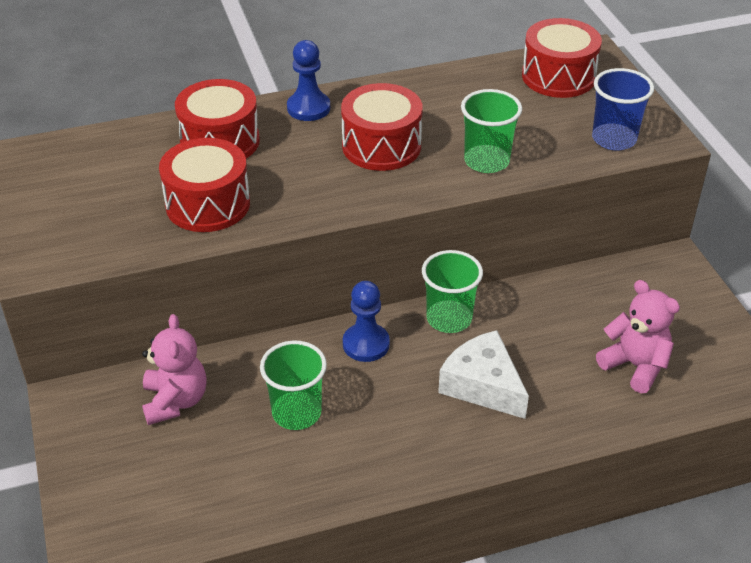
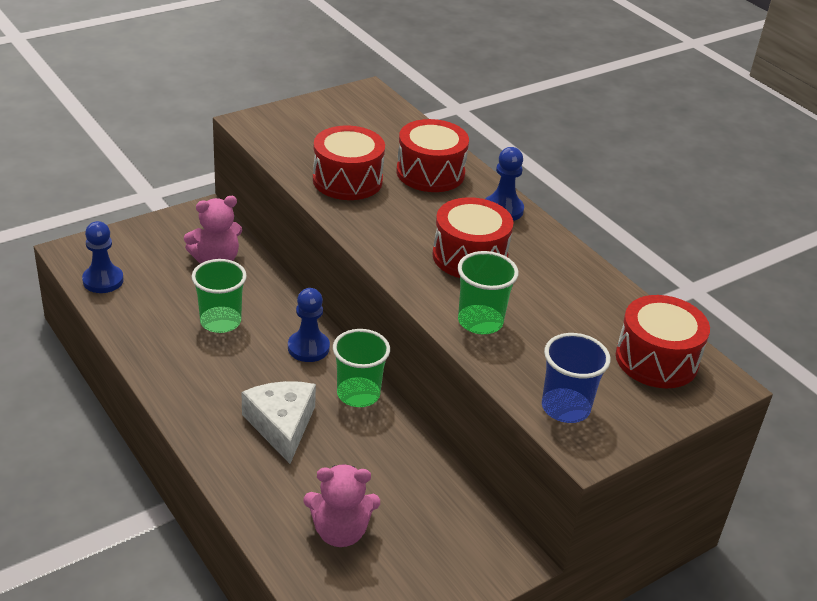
camera: 70 degrees right, 5 degrees down
(171, 522) = (103, 280): none -> blue pawn
(483, 385) = (281, 425): white cheese -> white cheese turned 45 degrees counterclockwise
(635, 366) = (340, 532): pink teddy bear -> pink teddy bear turned 60 degrees clockwise

